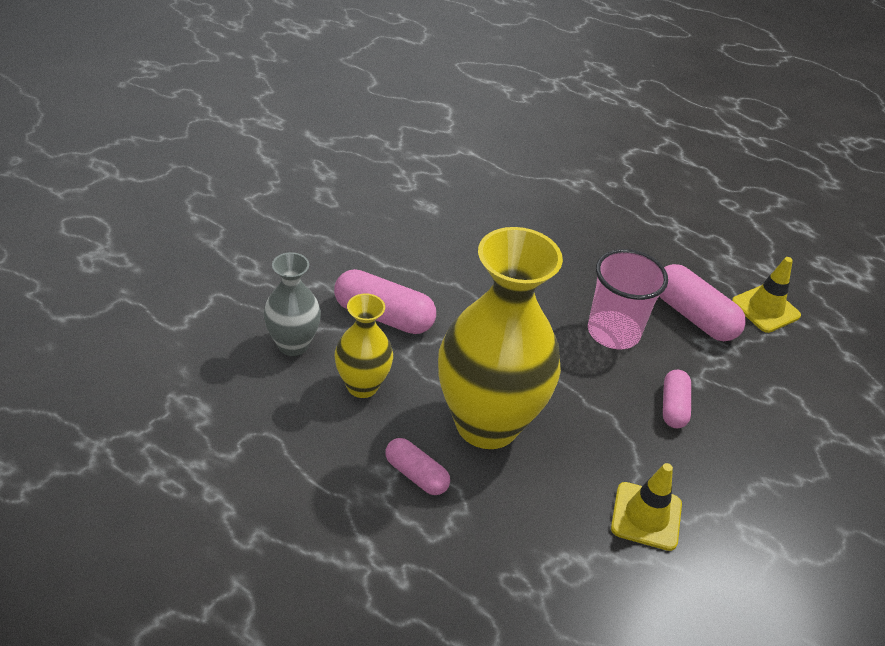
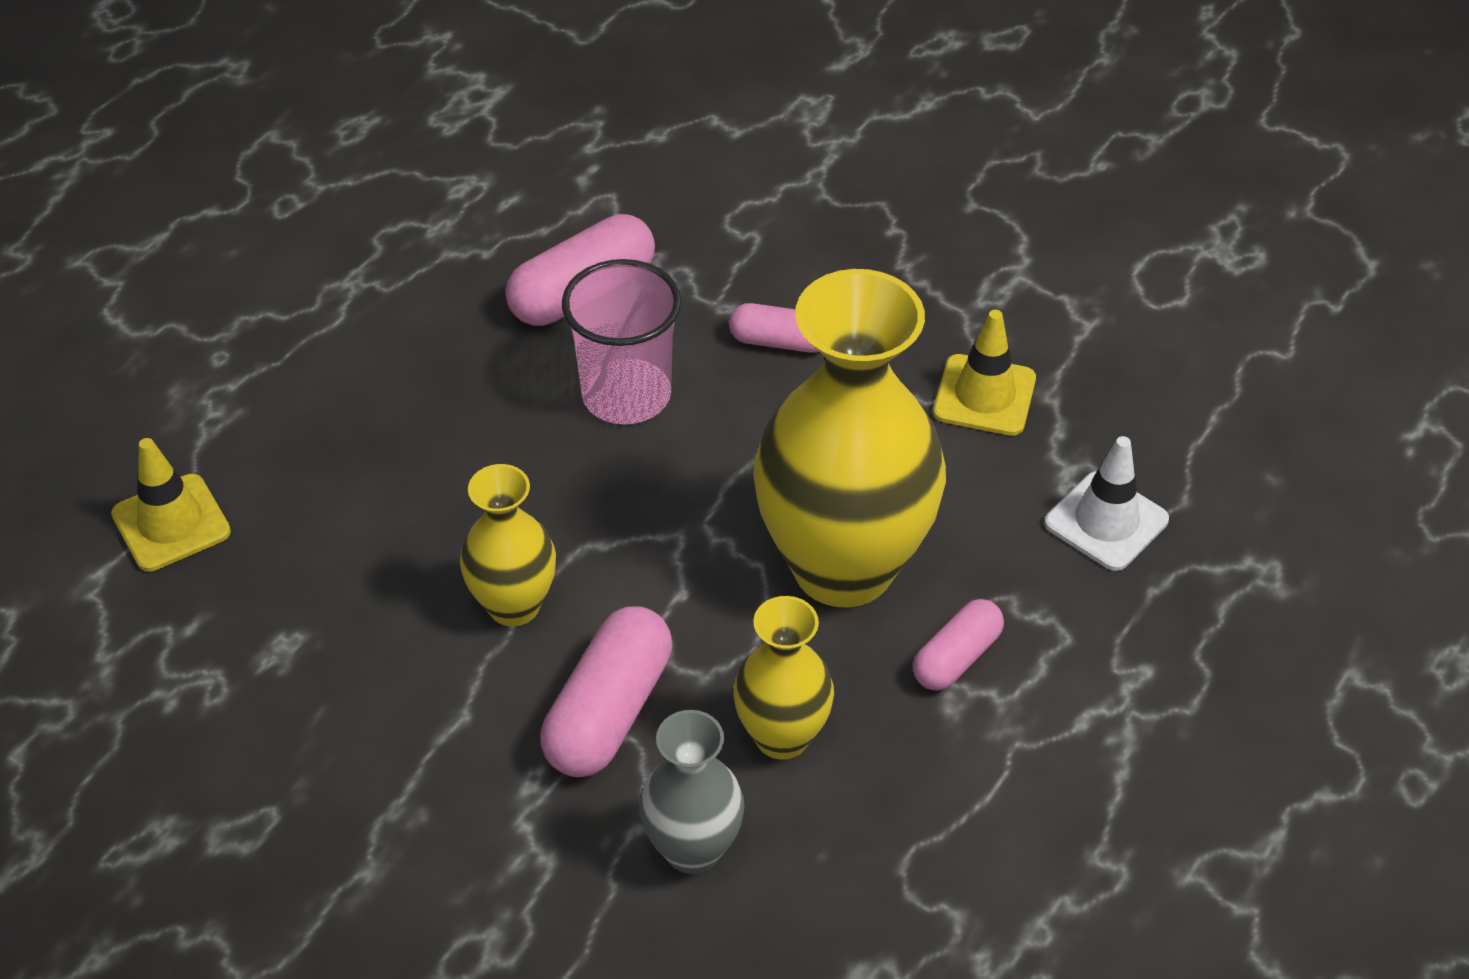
camera: 85 degrees left, 5 degrees up
(454, 283) = (514, 605): none -> yellow vase
(536, 578) = (1106, 521): none -> white traffic cone
(765, 309) = (560, 206): yellow traffic cone -> yellow traffic cone (171, 523)

